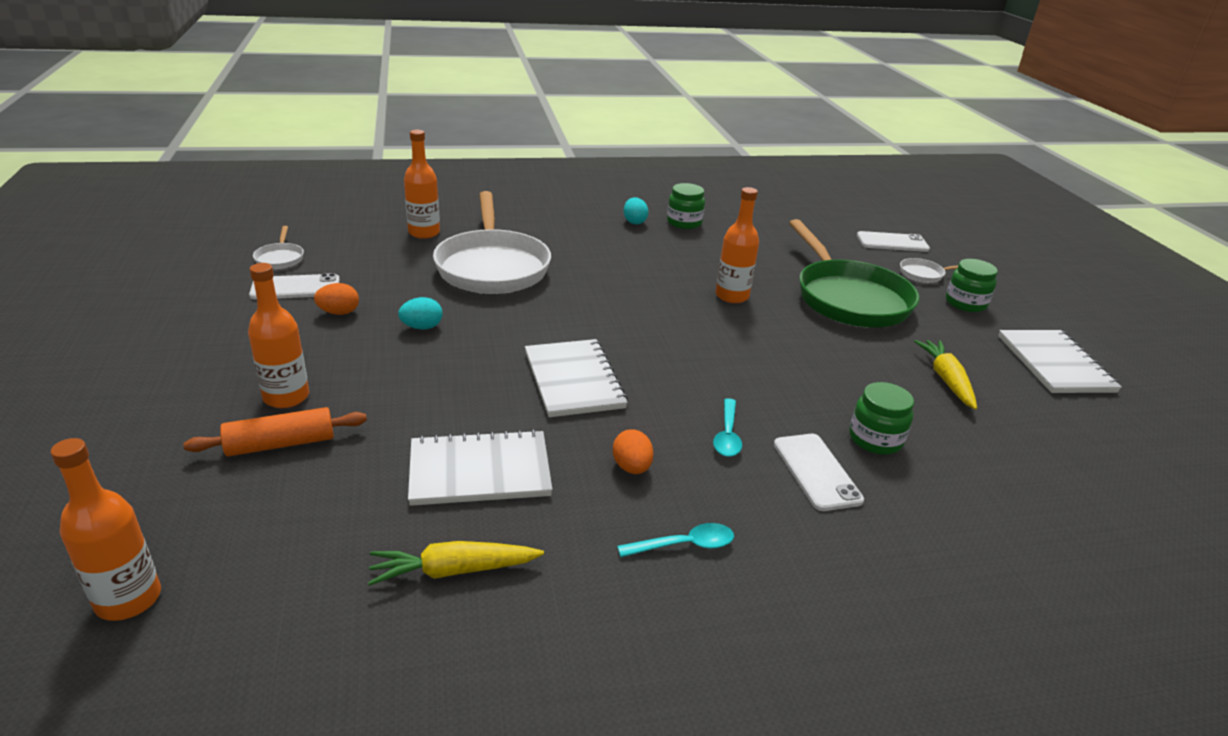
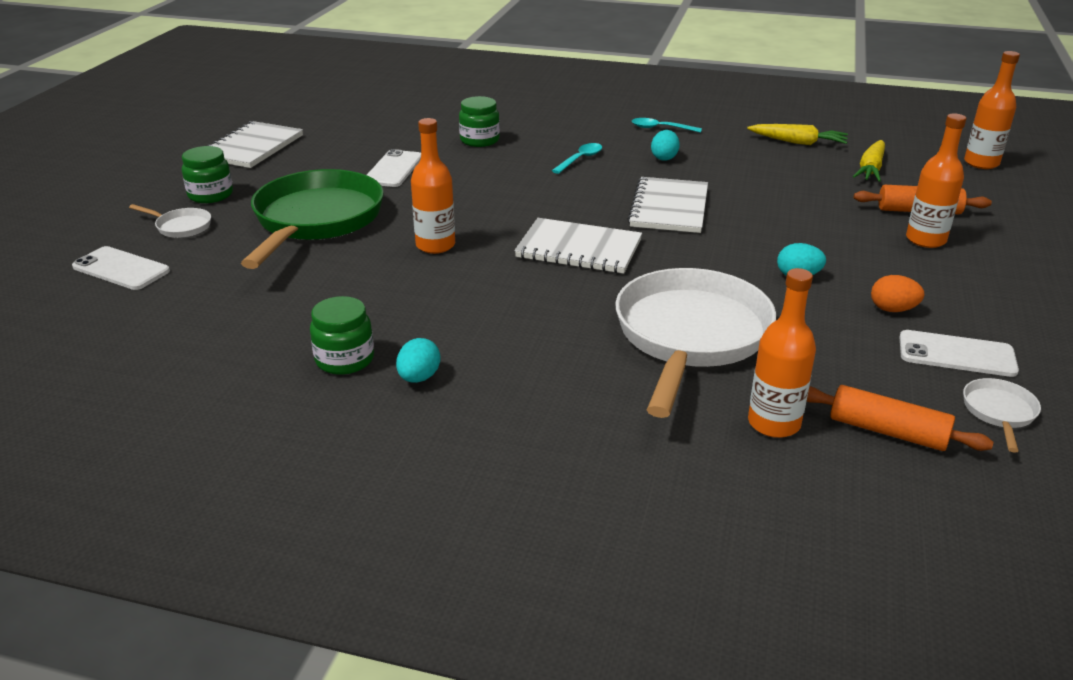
camera: 150 degrees left, 0 degrees up
(356, 239) = (887, 431): none -> orange rolling pin
(480, 471) = (770, 174): white notebook -> white notebook (579, 249)
(631, 467) = (664, 158): orange egg -> turquoise egg
(816, 471) = (543, 136): white phone -> white phone (393, 169)
(946, 380) = (362, 155): yellow carrot -> yellow carrot (870, 169)

